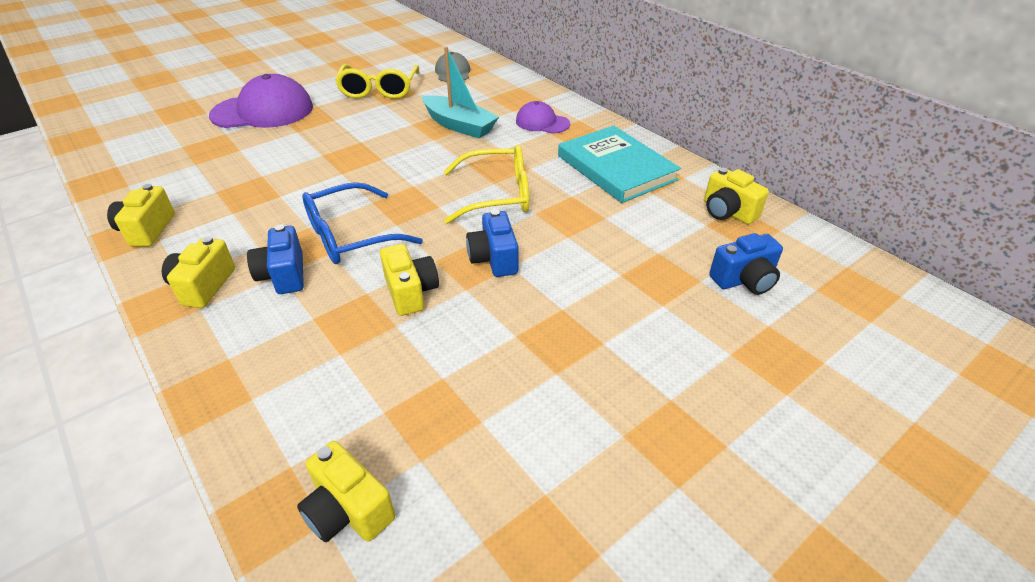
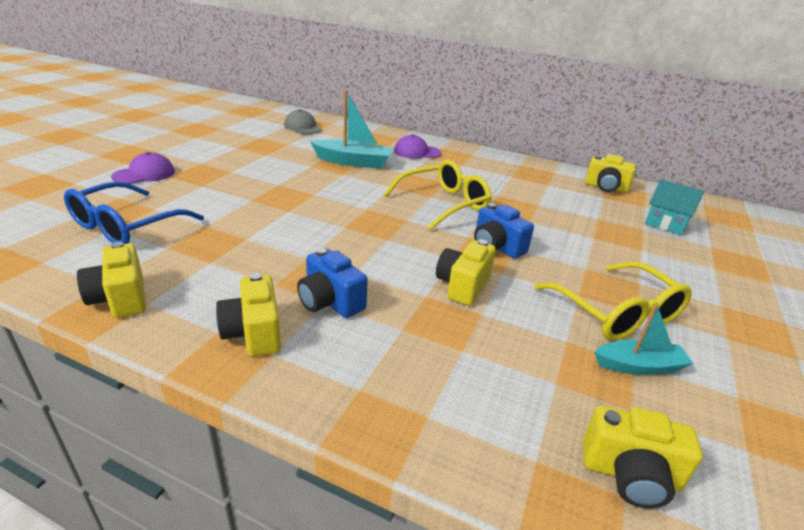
camera: 30 degrees left, 10 degrees down
(263, 111) = (144, 174): purple cap -> purple cap, size x0.55
(350, 236) = (357, 256): blue glasses -> blue glasses (126, 226)
(379, 90) = (249, 145): yellow glasses -> yellow glasses (617, 313)
(411, 292) = (462, 286): yellow camera -> yellow camera turned 105 degrees counterclockwise
(481, 426) = (638, 366): none -> turquoise boat
(616, 168) = (505, 173): turquoise book -> none
(744, 280) = (665, 224): blue camera -> turquoise house

